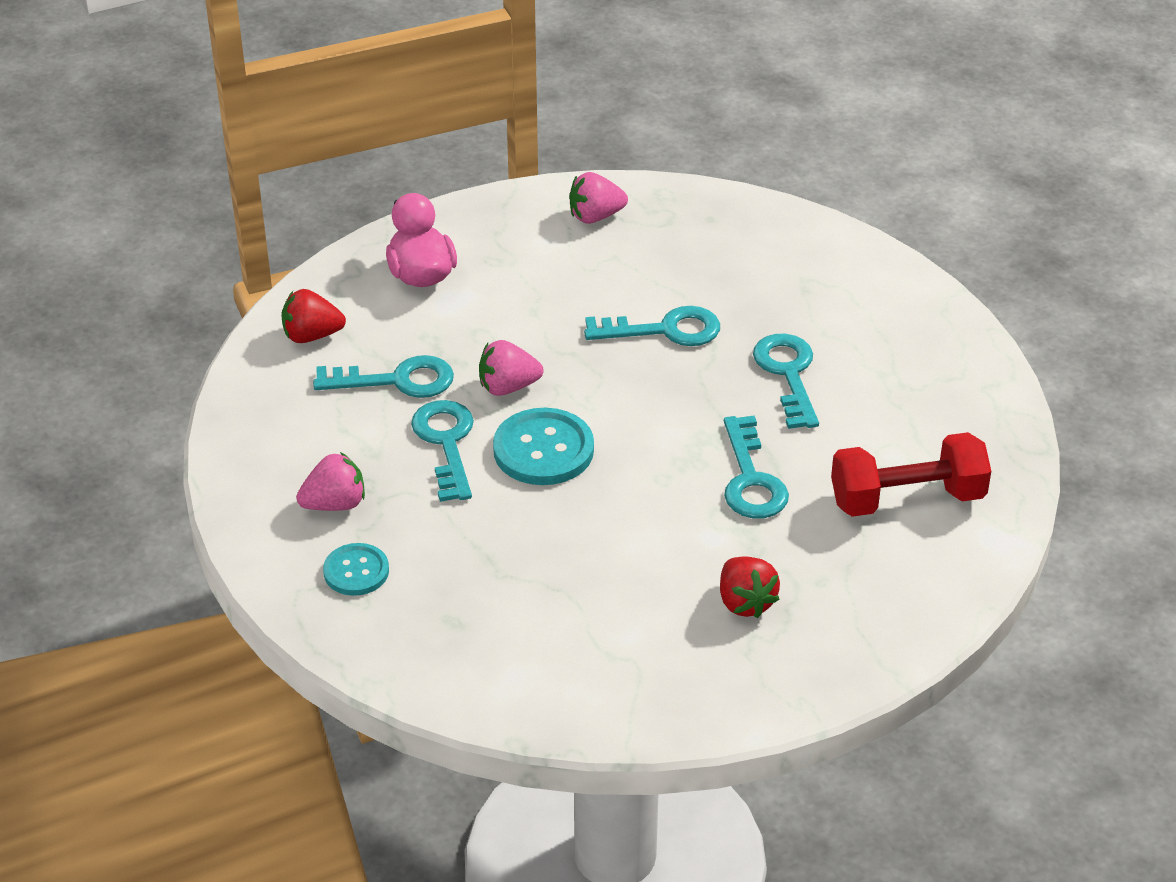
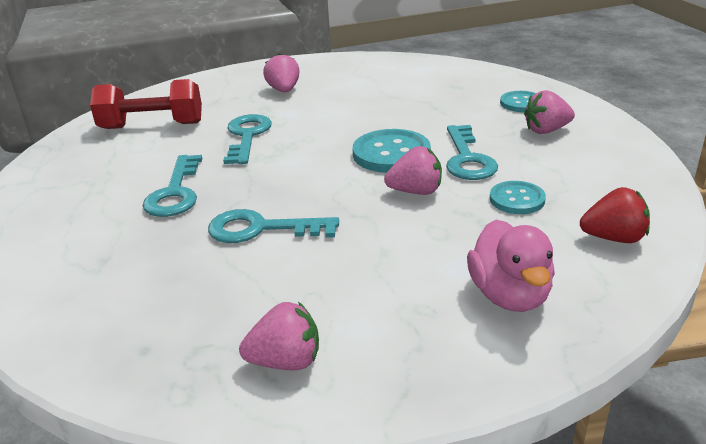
camera: 170 degrees left, 10 degrees down
(396, 380) = (517, 199): turquoise key -> turquoise button
(745, 602) = (284, 90): red strawberry -> pink strawberry

